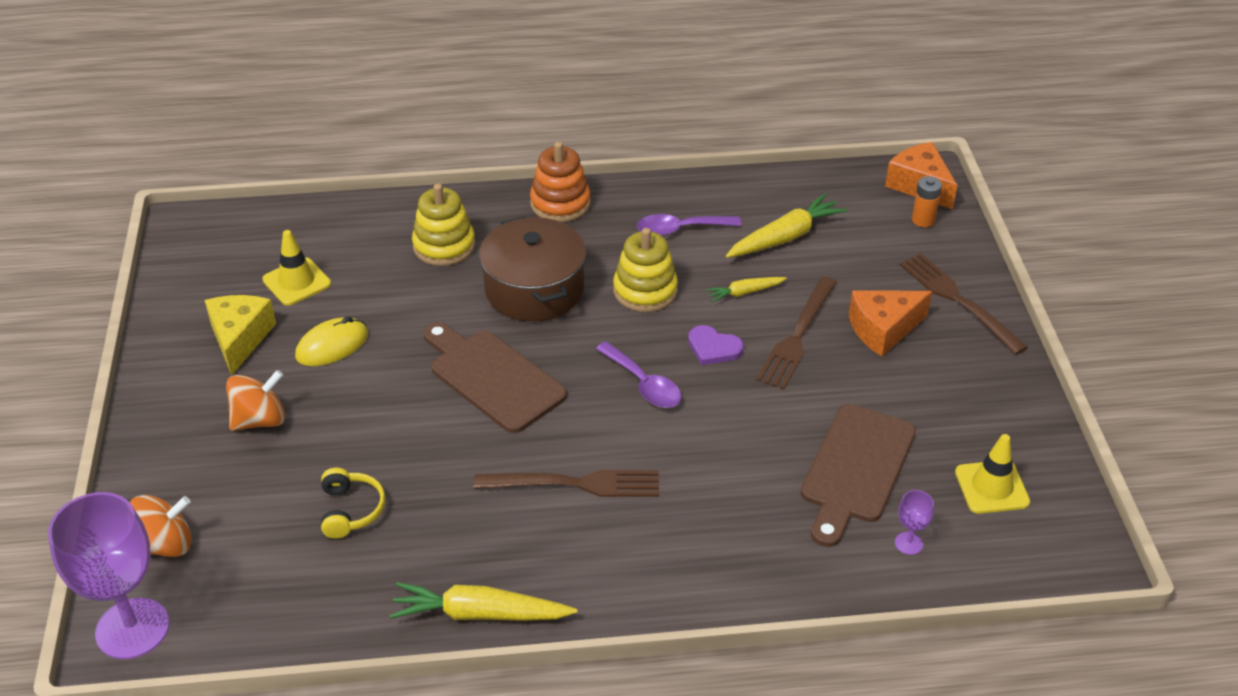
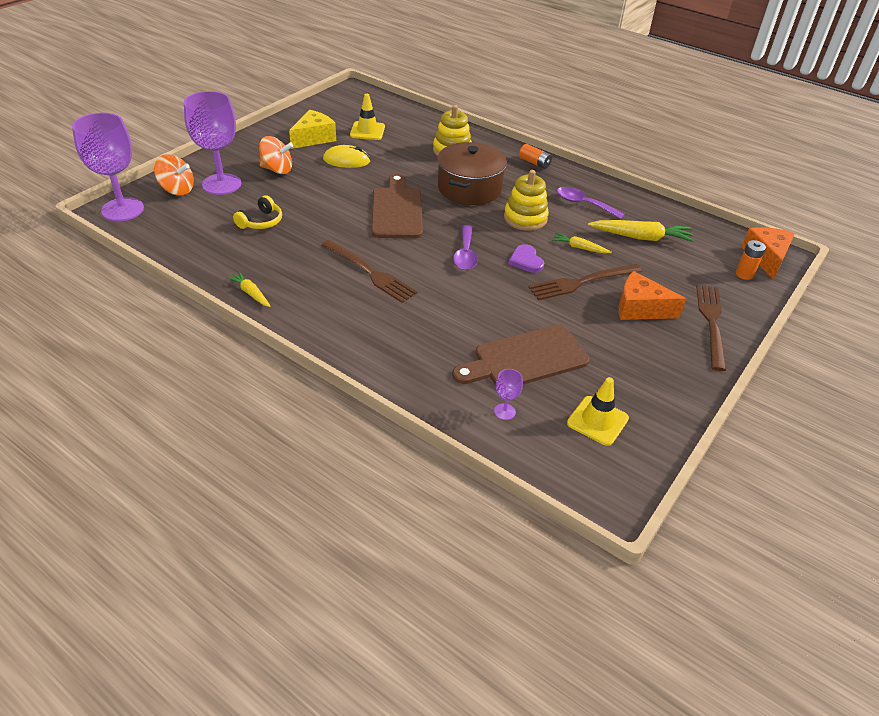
camera: 40 degrees right, 0 degrees up
(216, 493) = (221, 184): none -> purple goblet
(480, 614) = (251, 293): yellow carrot -> yellow carrot, size x0.56
(560, 203) = (534, 163): orange stacking toy -> orange battery

